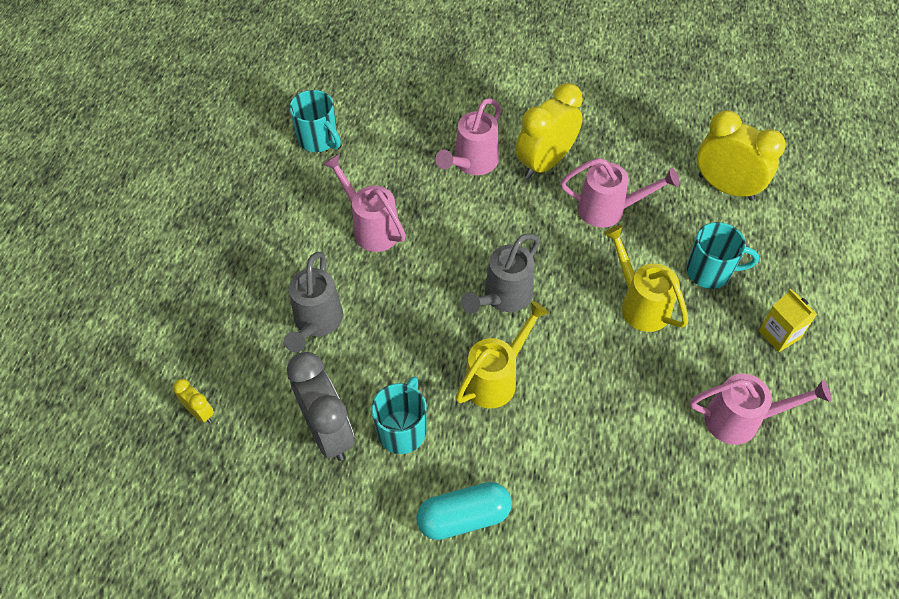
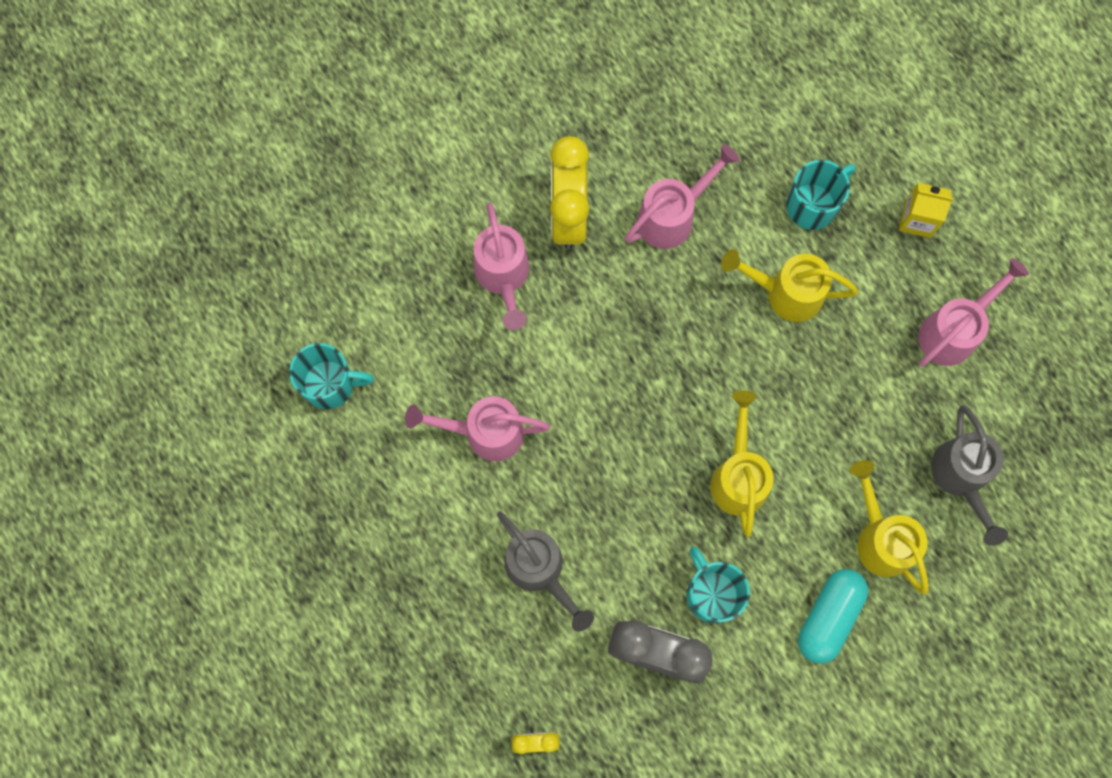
camera: 45 degrees left, 20 degrees up
(503, 297) = (669, 393): grey watering can -> grey watering can (961, 477)
(553, 502) = (881, 538): none -> yellow watering can
(725, 187) = (749, 96): yellow clock -> none

